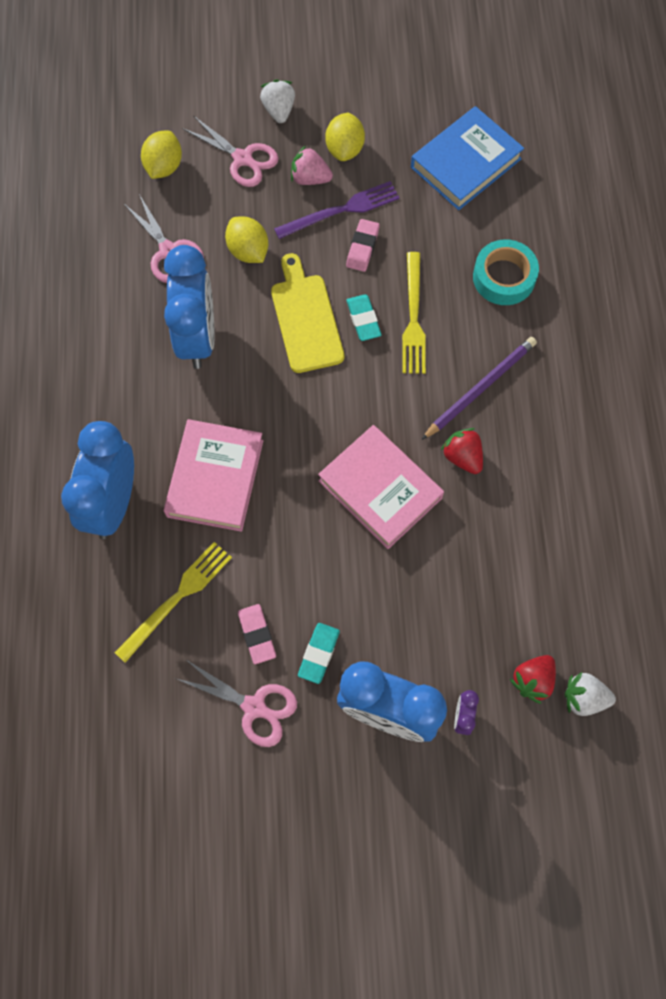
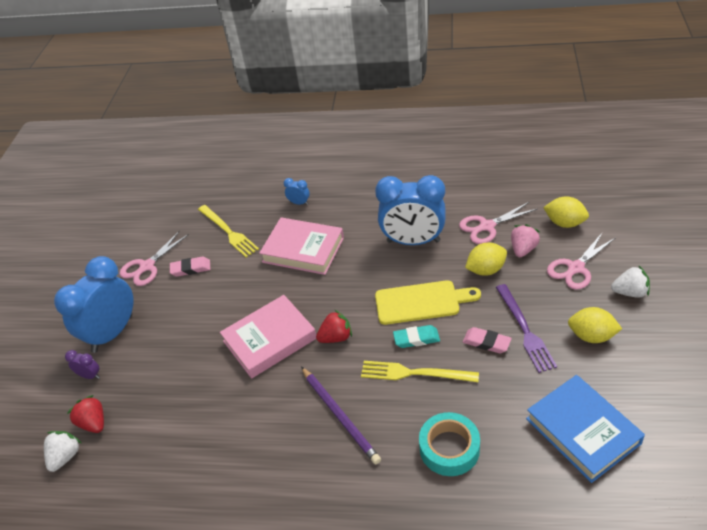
camera: 105 degrees right, 25 degrees down
(113, 503) = (299, 203): blue clock -> blue clock, size x0.40
(310, 178) = (558, 310): pink strawberry -> pink strawberry (523, 249)
(319, 654) = (166, 299): turquoise eraser -> none
(462, 457) = (281, 396): red strawberry -> red strawberry (336, 337)

